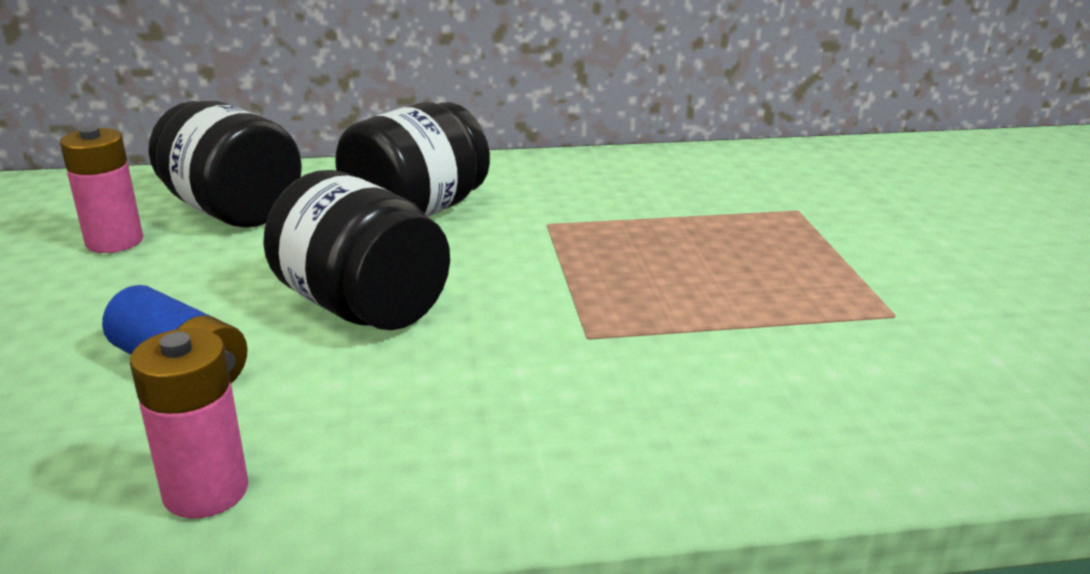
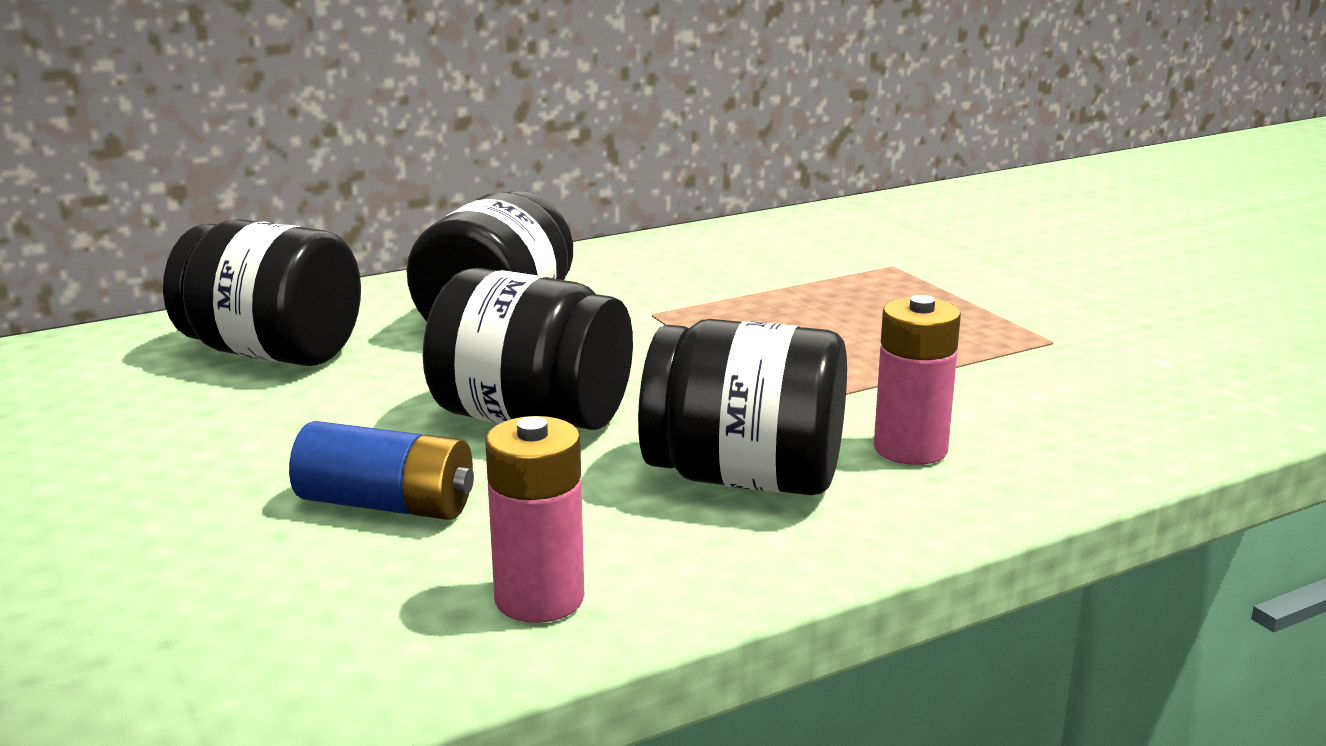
camera: 20 degrees left, 5 degrees down
(114, 241) = (157, 405): pink battery -> pink battery (910, 449)
(484, 405) = (744, 478): none -> black jar

